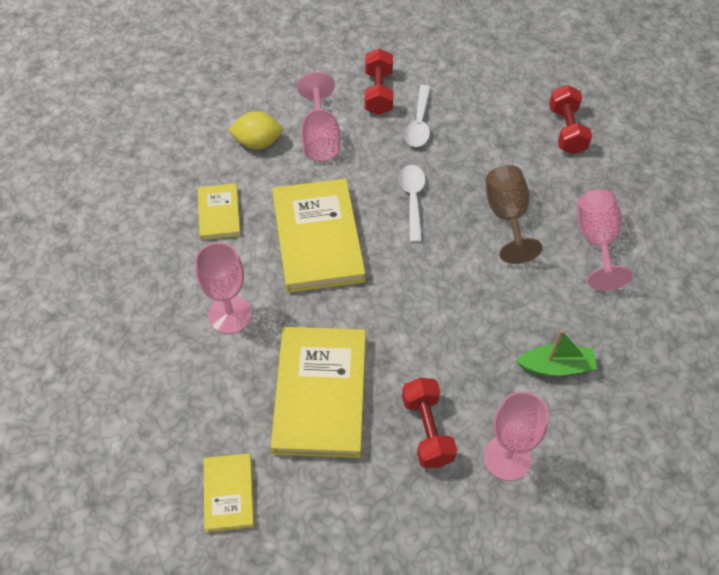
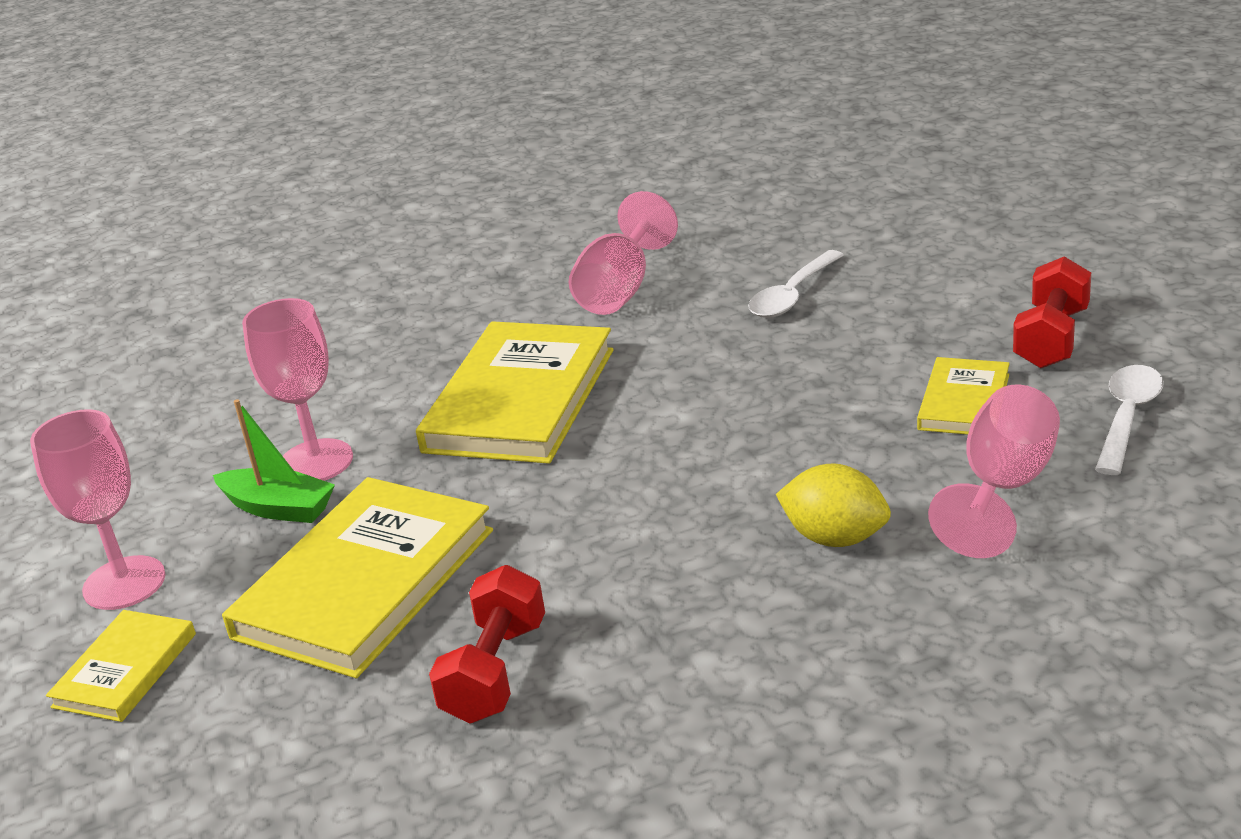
camera: 30 degrees right, 25 degrees down
(219, 213) = (401, 349): yellow book -> yellow book (964, 402)
(258, 142) = (523, 282): yellow lemon -> yellow lemon (835, 538)
(378, 93) = (754, 253): red dumbbell -> none
(412, 199) = (709, 381): white spoon -> white spoon (1127, 417)
(507, 216) = (857, 427): brown goblet -> none
(507, 457) = (604, 746): pink goblet -> pink goblet (124, 583)
(556, 366) = (795, 641): green boat -> green boat (278, 508)

